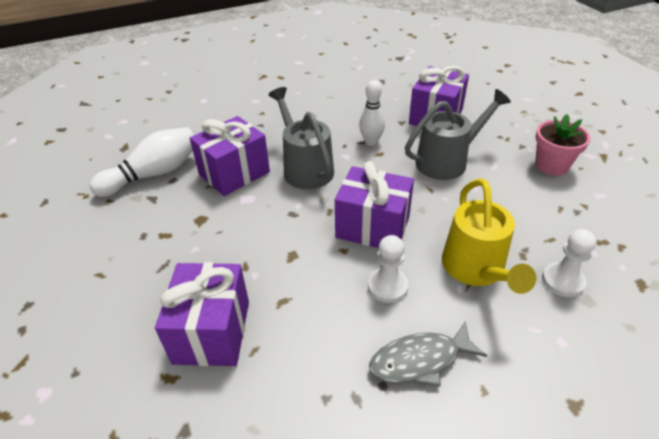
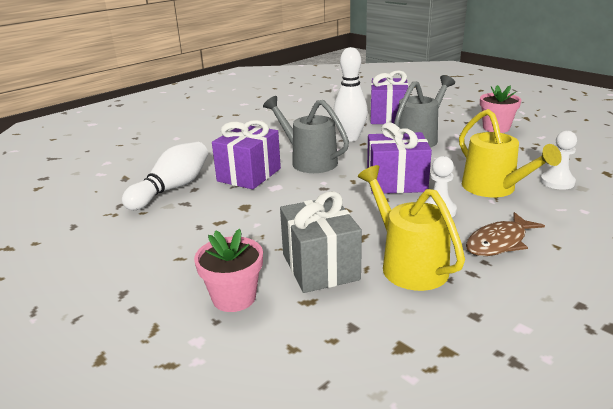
camera: 20 degrees left, 15 degrees down
(109, 347) = (234, 297): none -> pink flower pot
(212, 331) = (320, 266): purple gift -> grey gift
(299, 359) = (408, 264): none -> yellow watering can
(371, 142) = (350, 138): white bowling pin -> white bowling pin, size x1.52
(420, 360) = (499, 242): grey fish -> brown fish

